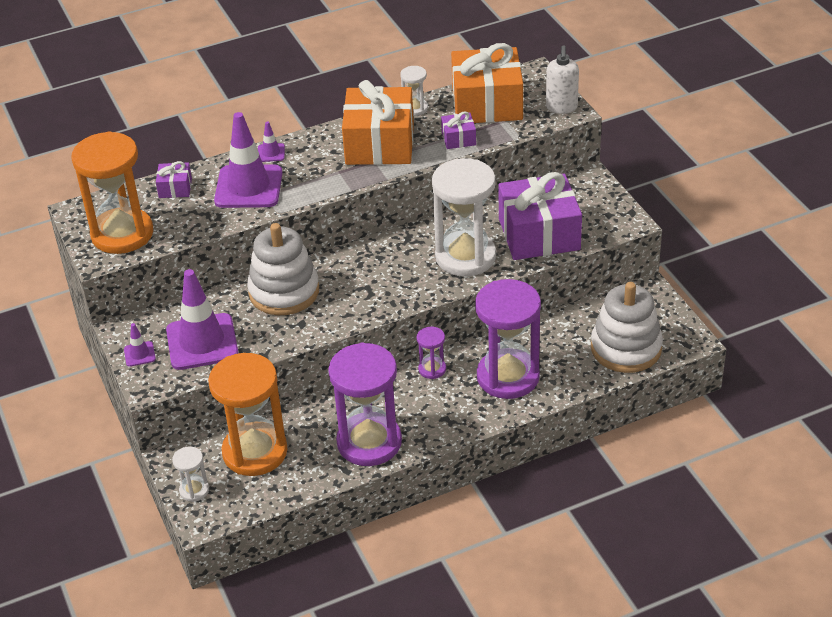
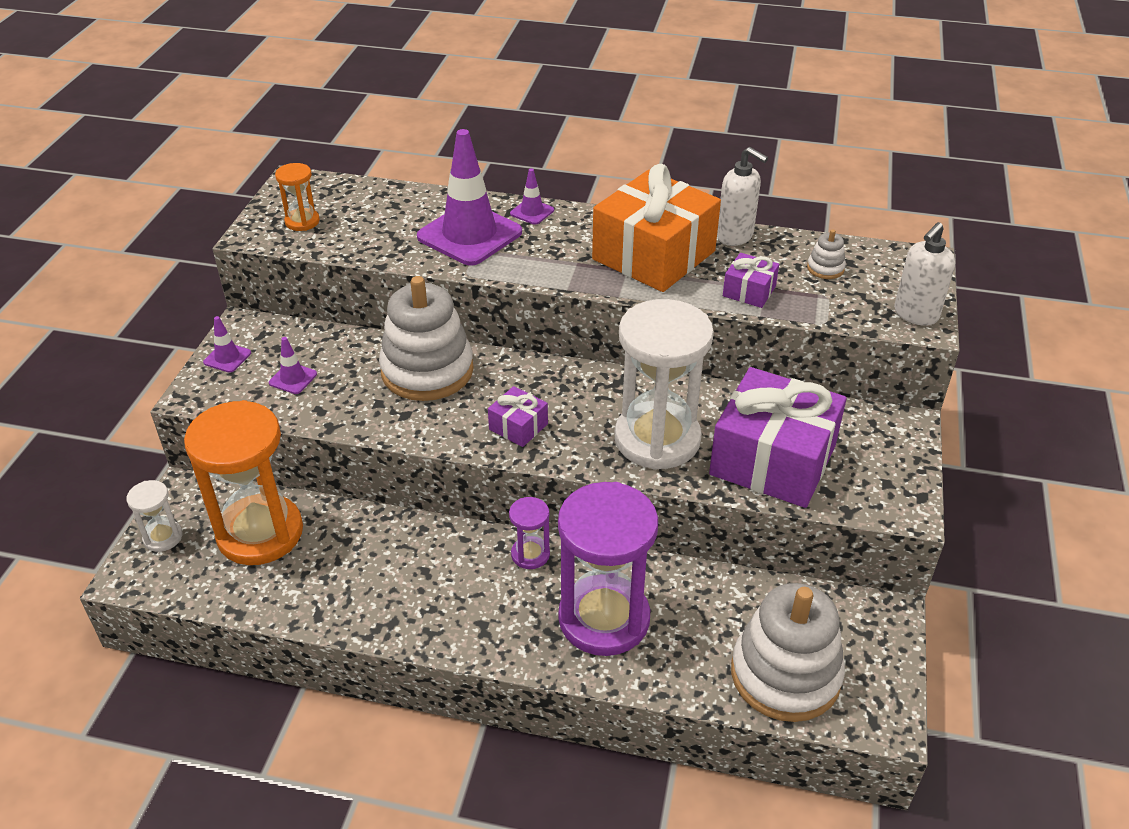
camera: 35 degrees right, 0 degrees up
(122, 234) = (302, 221): orange hourglass -> orange hourglass, size x0.45
(175, 188) = (402, 202): purple gift -> purple gift (518, 426)
(202, 342) = (293, 378): purple traffic cone -> purple traffic cone, size x0.44
(369, 442) = (375, 598): purple hourglass -> none
(415, 108) = (735, 236): white hourglass -> white soap dispenser
(487, 103) = (825, 268): orange gift -> white stacking toy

